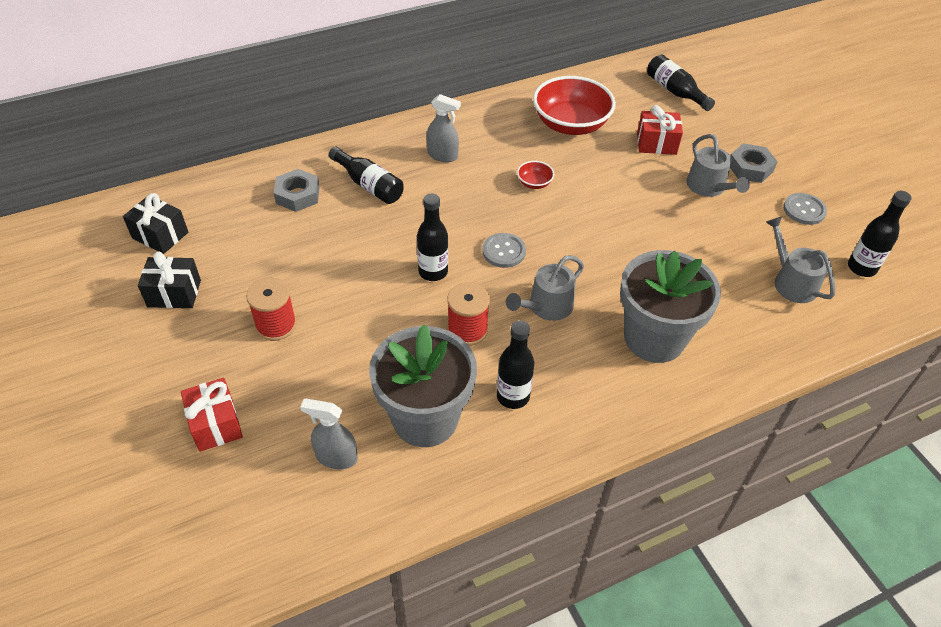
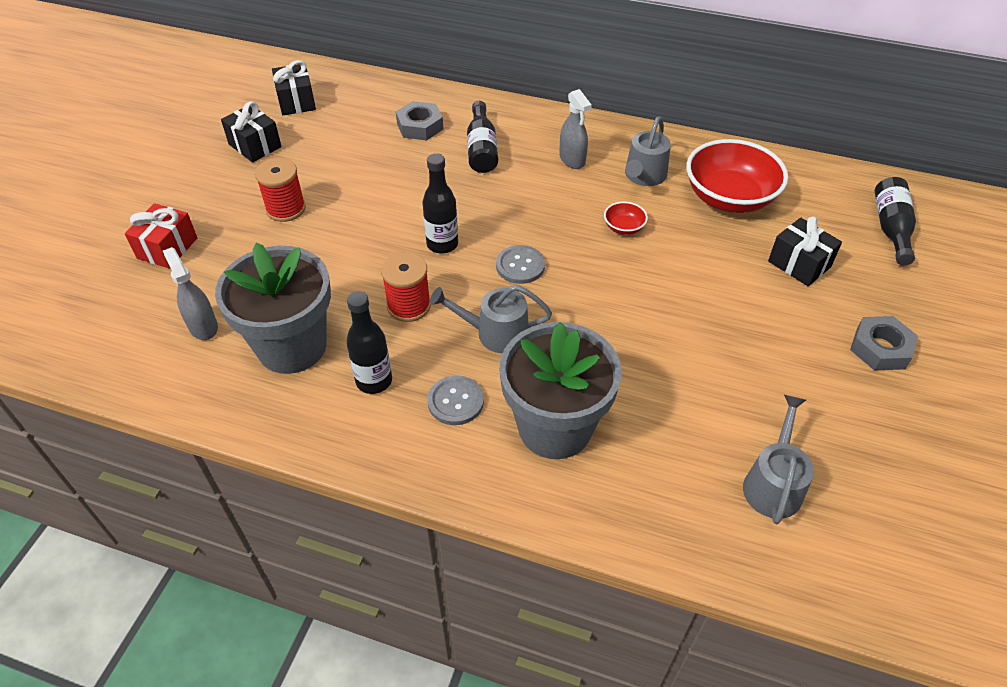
camera: 45 degrees right, 0 degrees up
(656, 143) = (799, 264): red gift -> black gift
(708, 187) = (802, 337): grey watering can -> grey watering can (644, 176)
(804, 210) = (891, 428): grey button -> grey button (455, 401)
(861, 268) = (883, 531): black bottle -> none

